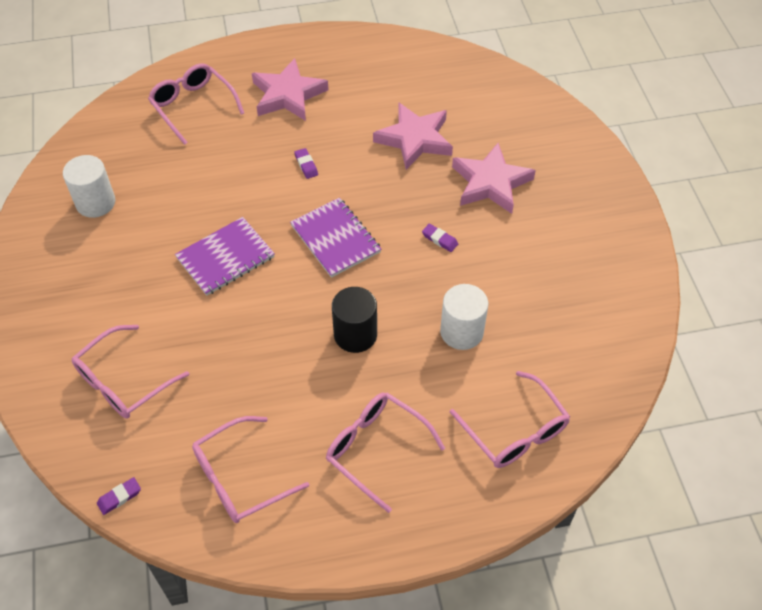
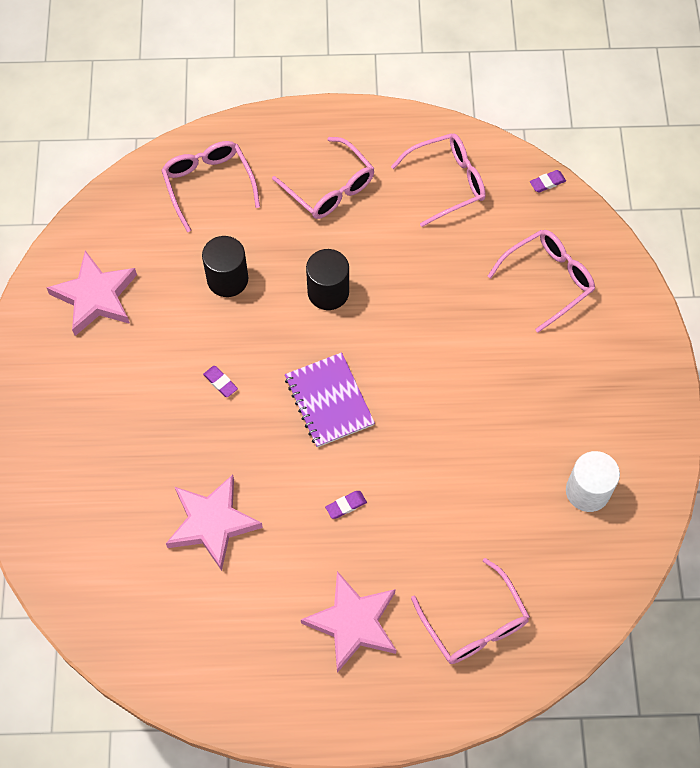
camera: 170 degrees left, 10 degrees up
(225, 258) = (446, 396): purple notebook -> none
(306, 165) = (346, 505): purple eraser -> purple eraser turned 75 degrees clockwise
(461, 332) = (227, 279): white cylinder -> black cylinder
(490, 183) = (144, 446): pink star -> pink star (95, 297)

